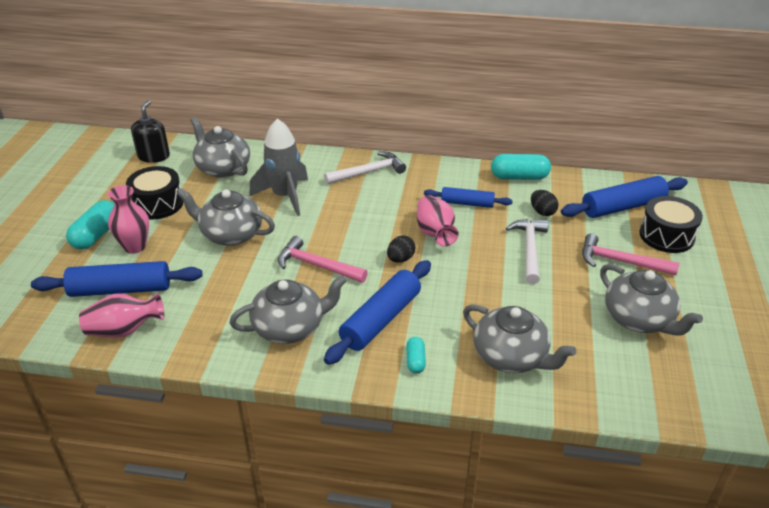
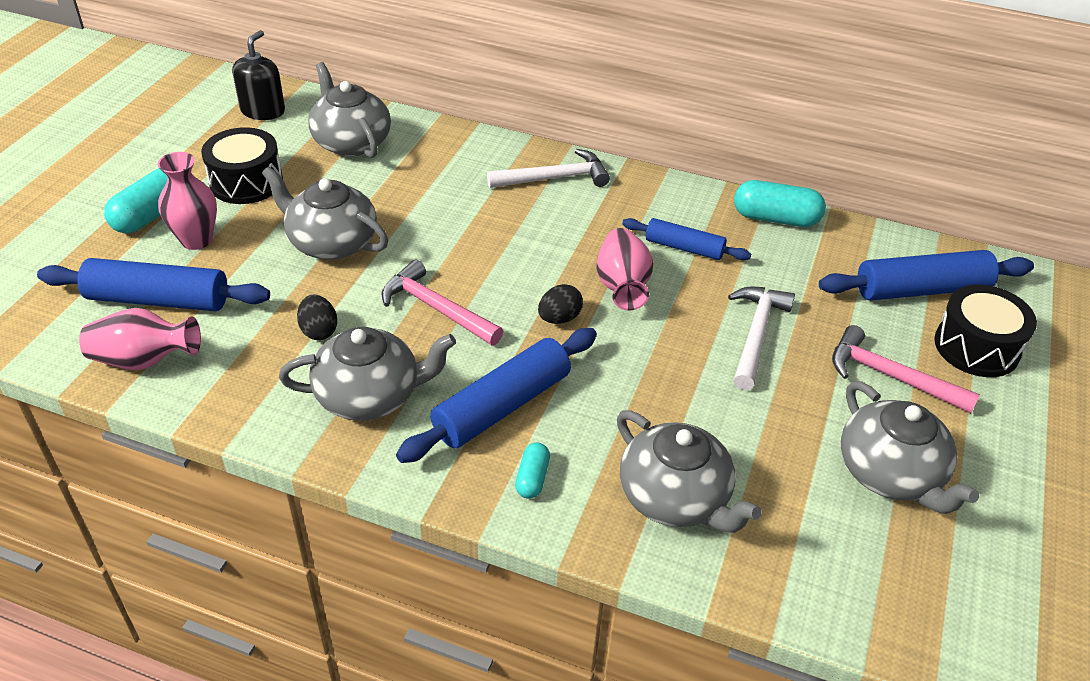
camera: 10 degrees right, 5 degrees up
(285, 196) = (424, 197): grey rocket -> none
(542, 212) = (794, 278): black egg -> black egg (319, 331)

